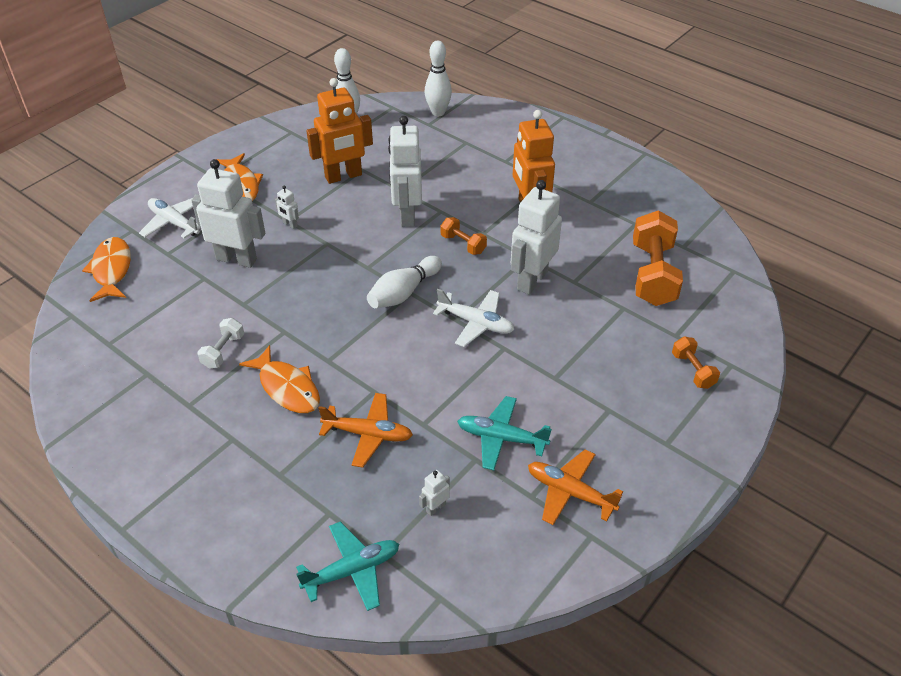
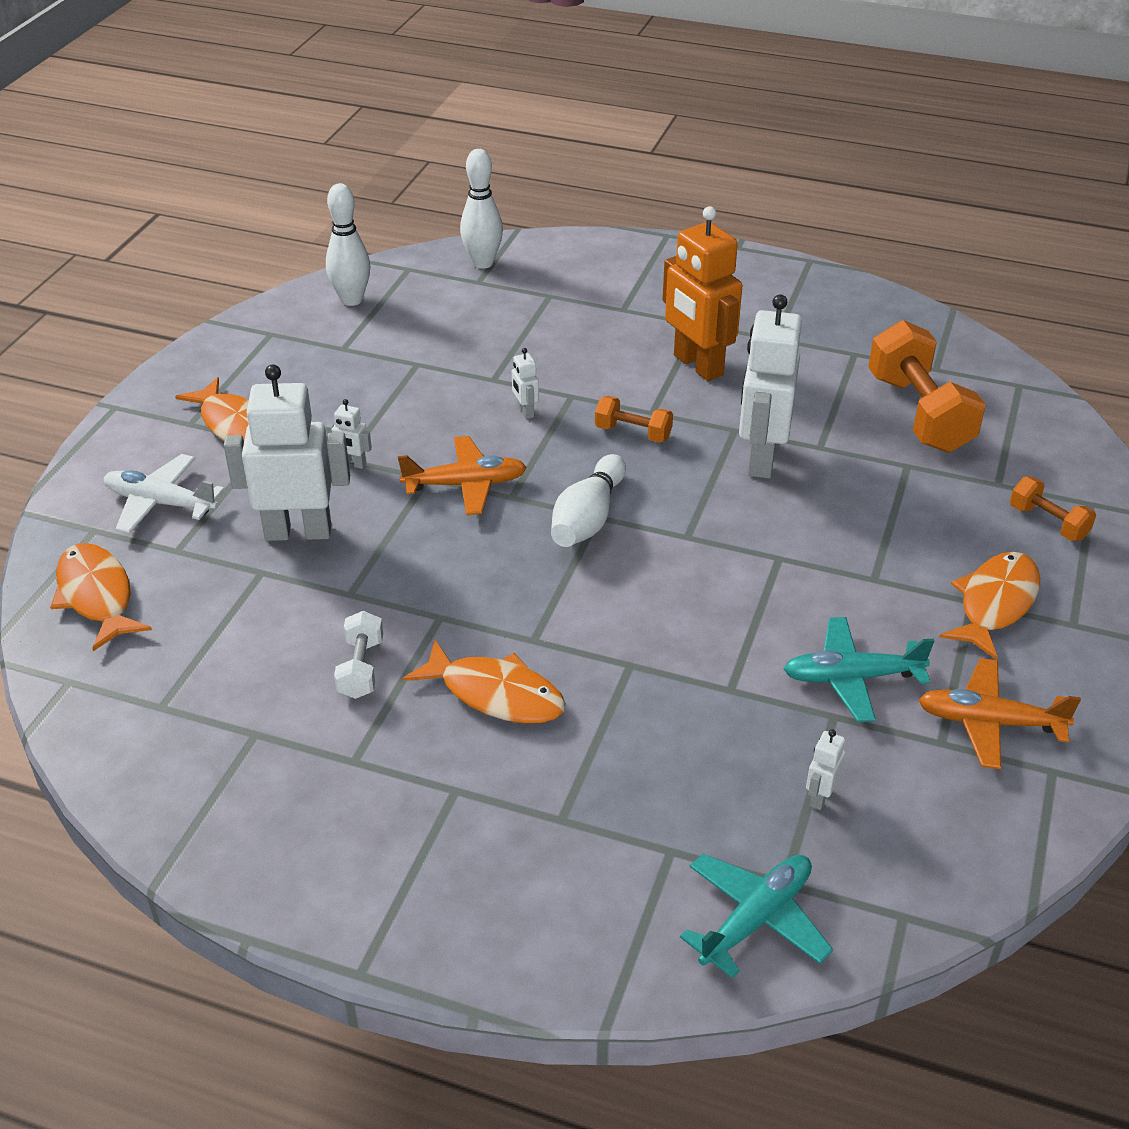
camera: 20 degrees left, 5 degrees down
(343, 176) = (394, 379): orange robot -> none
(368, 434) = (660, 725): orange plane -> orange plane (466, 485)
(407, 215) = (525, 411): white robot -> white robot, size x0.41
(476, 323) = (719, 534): white plane -> none
(622, 415) = (995, 604): none -> orange fish

